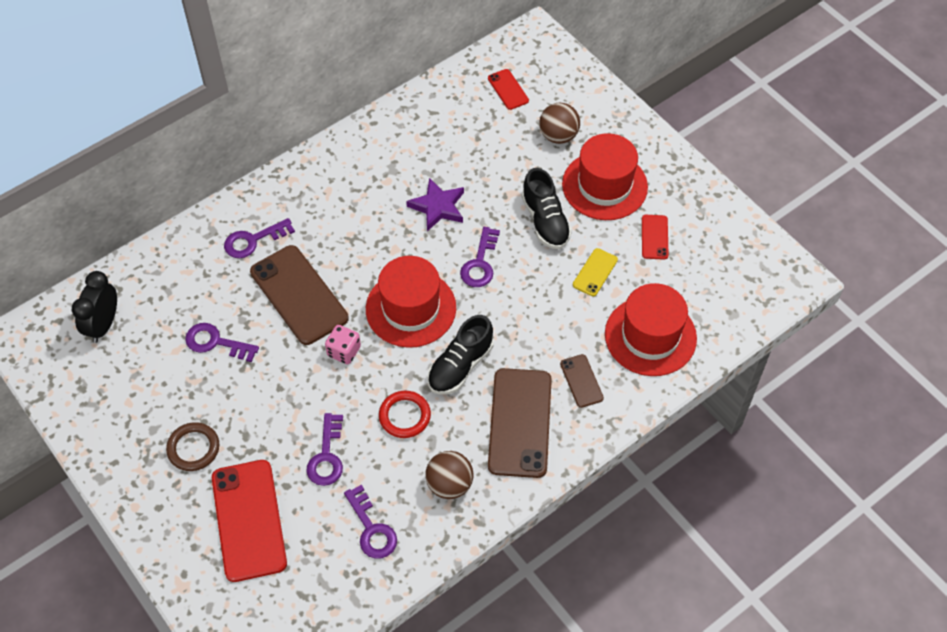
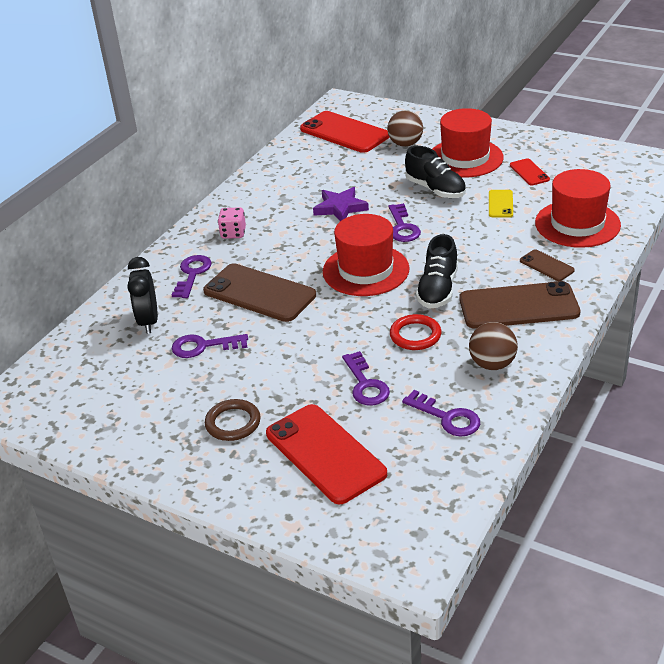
camera: 20 degrees left, 20 degrees down
(103, 325) = (84, 370): black clock -> black clock (148, 321)
(253, 240) = (192, 274): purple key -> purple key turned 150 degrees clockwise
(344, 351) = (327, 314): pink dice -> pink dice (233, 233)
(508, 89) = (344, 133): red phone -> red phone, size x2.06
(520, 423) = (518, 306): brown phone -> brown phone turned 75 degrees counterclockwise

